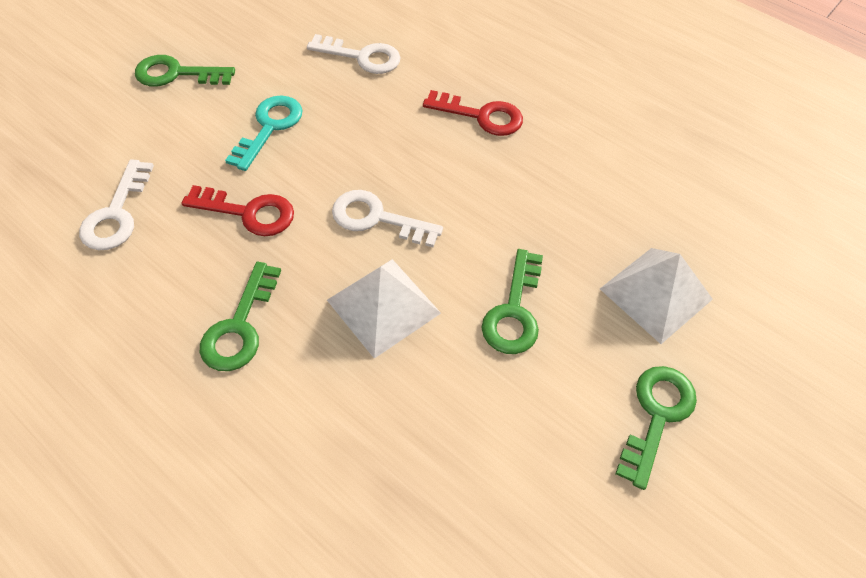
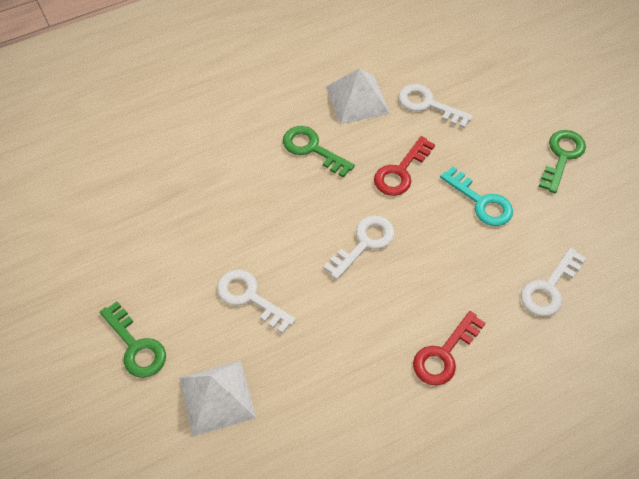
camera: 115 degrees right, 0 degrees up
(383, 306) = (290, 224): white pyramid -> white pyramid (357, 99)
(514, 311) = (250, 297): green key -> white key

